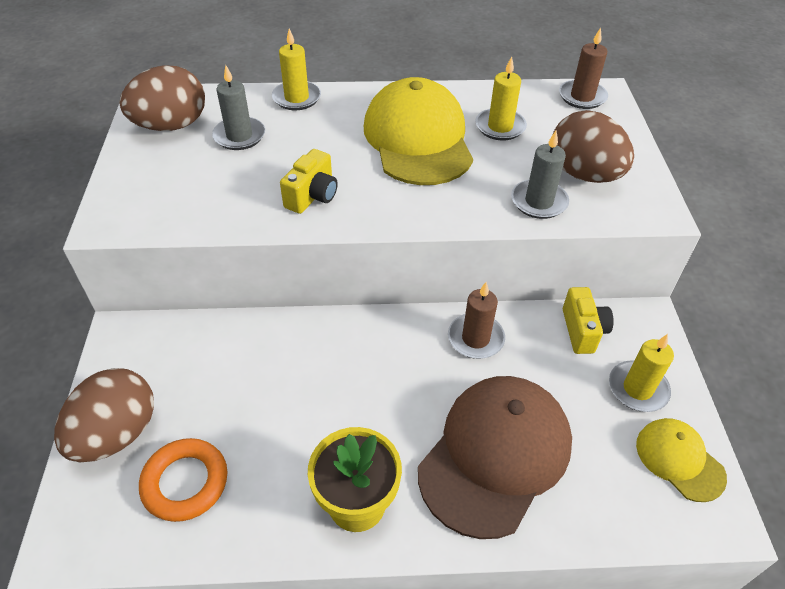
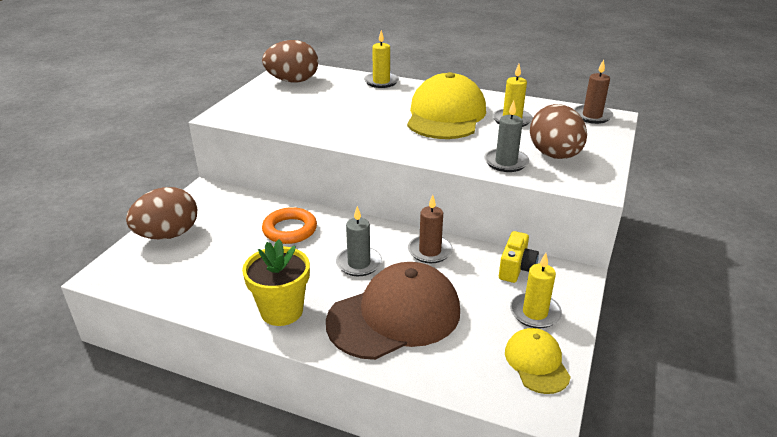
camera: 25 degrees right, 15 degrees down
(185, 482) = (188, 268): orange ring -> orange ring (290, 230)
(239, 136) = (329, 93): grey candle -> grey candle (359, 263)
(312, 196) = (351, 128): yellow camera -> none

